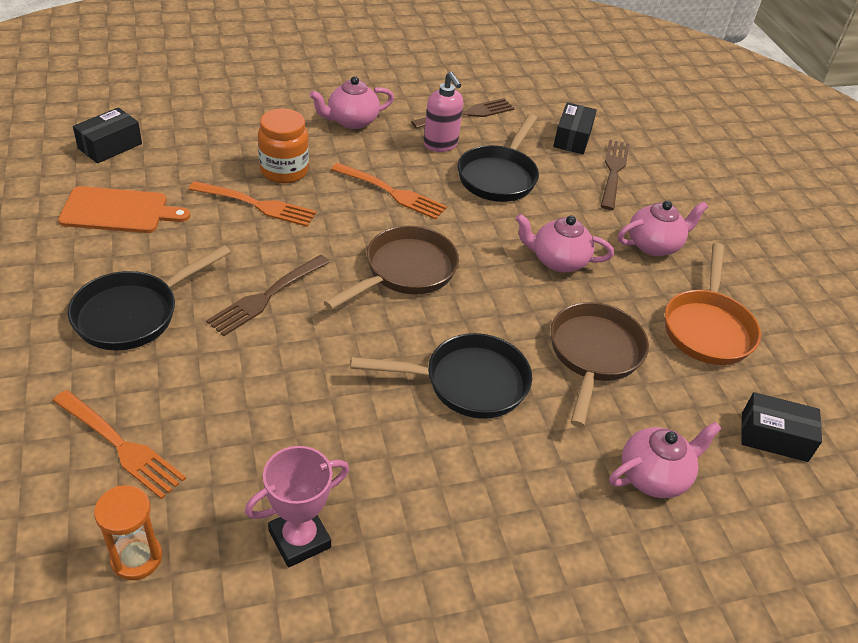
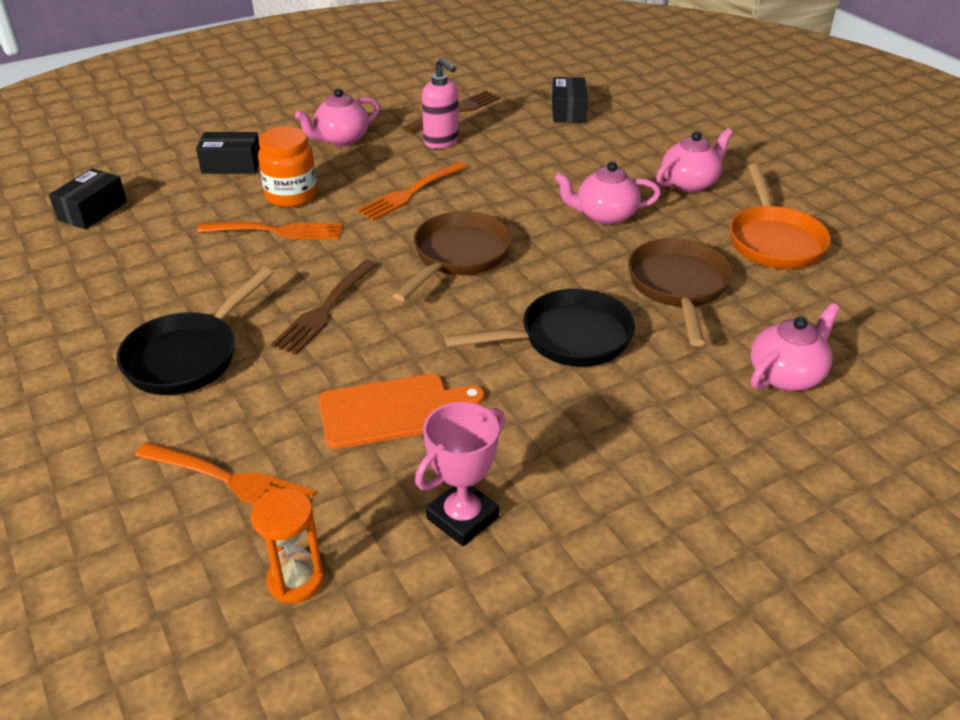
camera: 10 degrees left, 5 degrees down
(119, 211) = (129, 267): orange cutting board -> orange cutting board (392, 410)
(391, 192) = (411, 192): orange fork -> orange fork turned 120 degrees clockwise
(499, 176) = (512, 157): black pan -> none
(613, 172) = (621, 131): brown fork -> none
(774, 437) = (880, 316): black box -> black box (231, 165)

